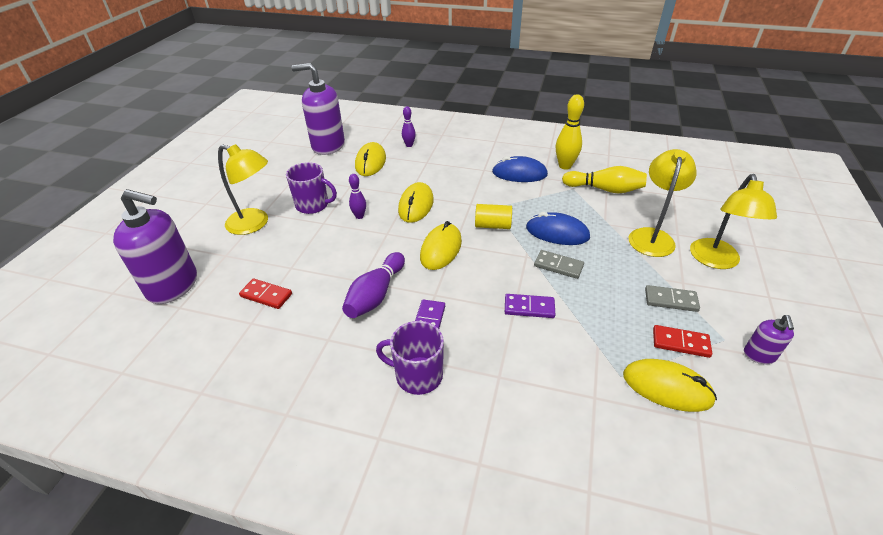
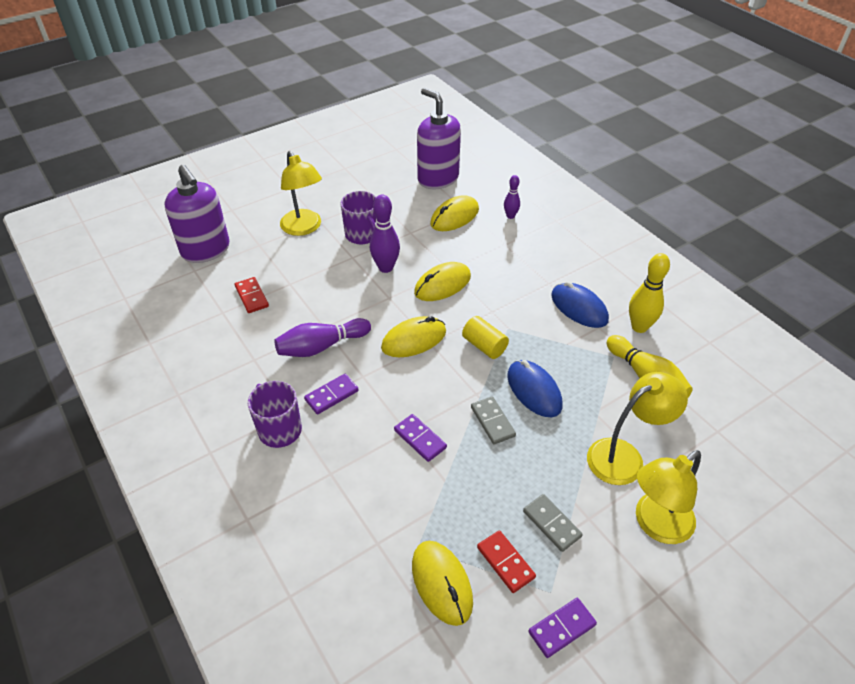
camera: 40 degrees right, 5 degrees up
(359, 216) = (386, 267): purple bowling pin -> purple bowling pin, size x1.69
(759, 355) = (562, 628): purple soap dispenser -> purple domino

